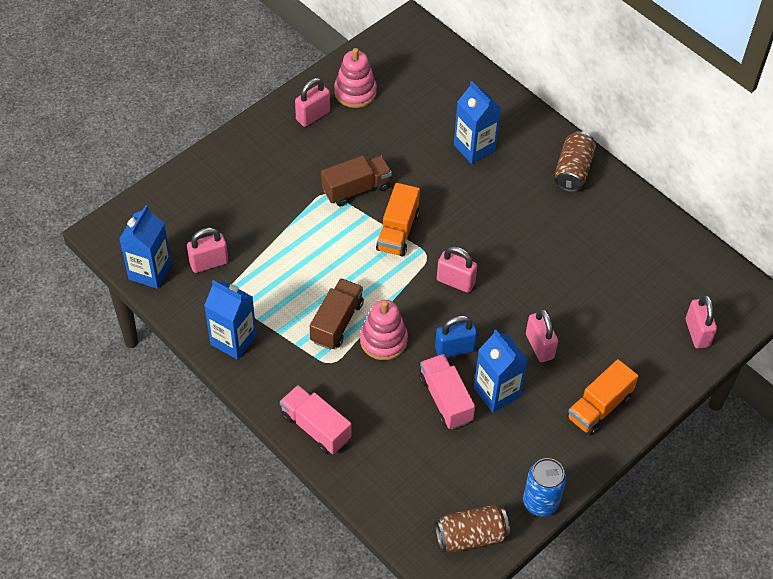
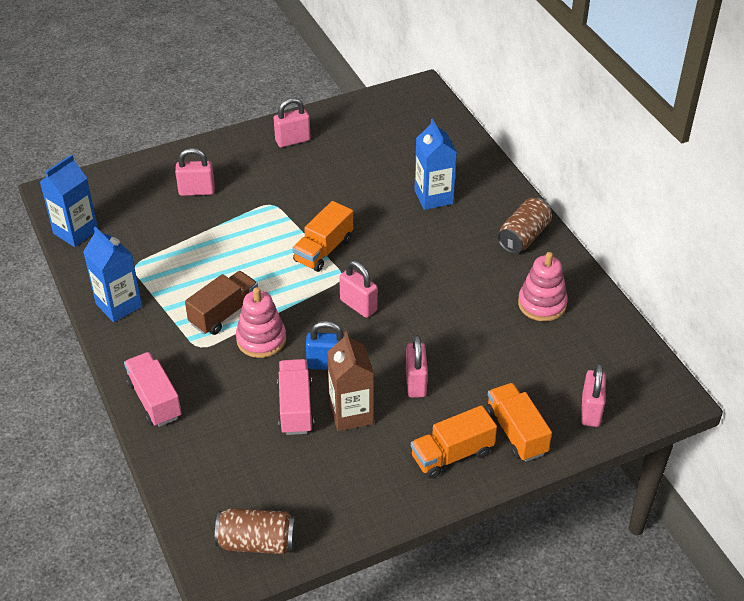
camera: 20 degrees right, 10 degrees down
(209, 263) = (132, 237): pink padlock -> pink padlock (197, 191)
(355, 92) = (342, 130): pink stacking toy -> pink stacking toy (542, 304)
(356, 189) = (302, 207): brown truck -> none
(496, 392) = (351, 414): blue carton -> brown carton
(540, 502) = (346, 529): blue can -> none
(644, 371) = (516, 432): none -> orange truck

